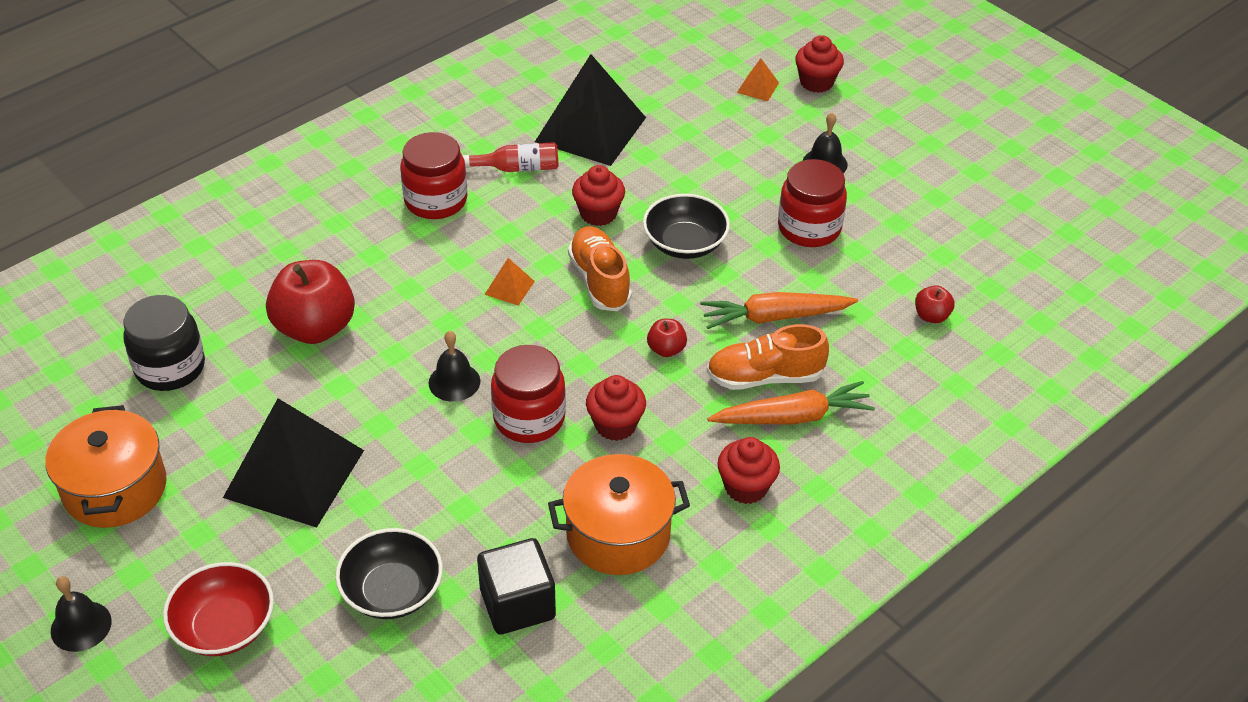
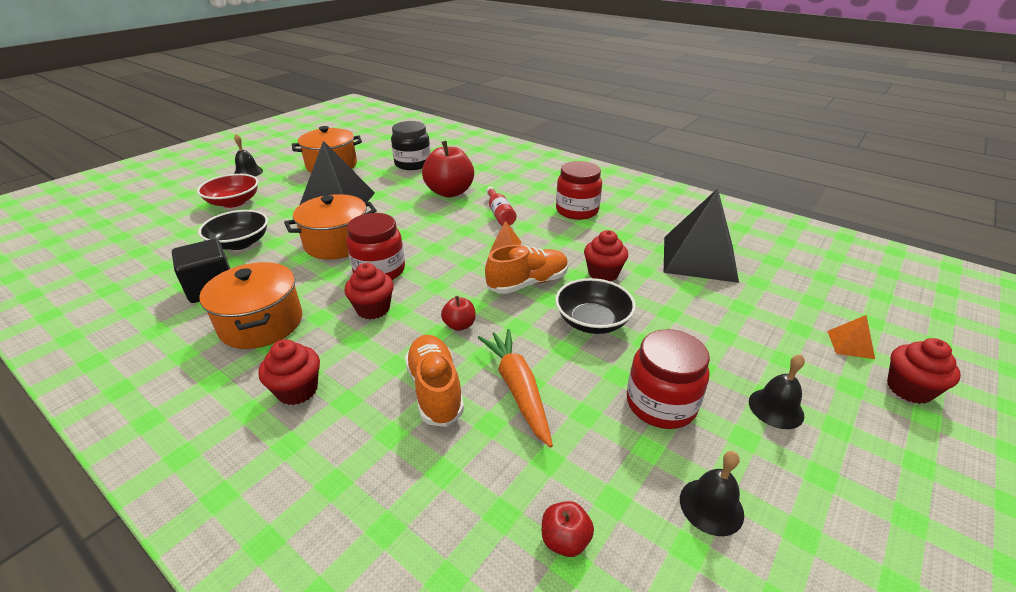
camera: 80 degrees right, 10 degrees down
(436, 467) = (337, 243): none -> orange pot
(454, 382) = (411, 239): black bell -> black bell (711, 506)
(518, 168) = (630, 234): red bottle -> red bottle (499, 214)
(793, 417) = (384, 415): orange carrot -> none

